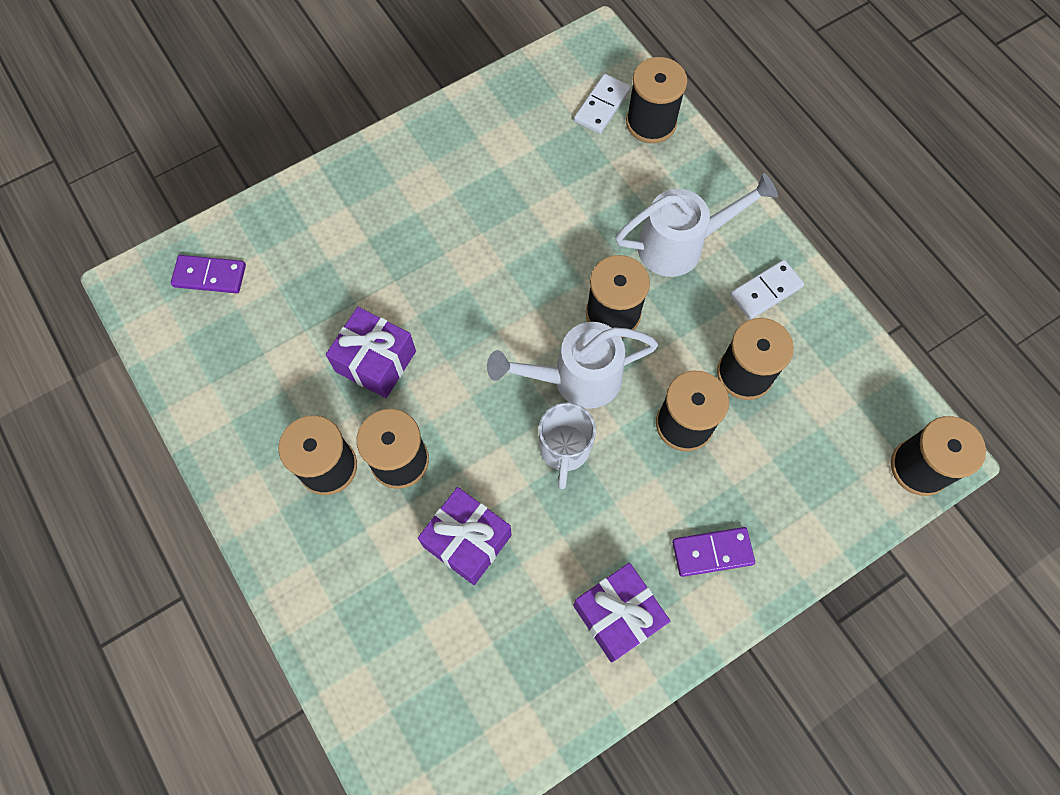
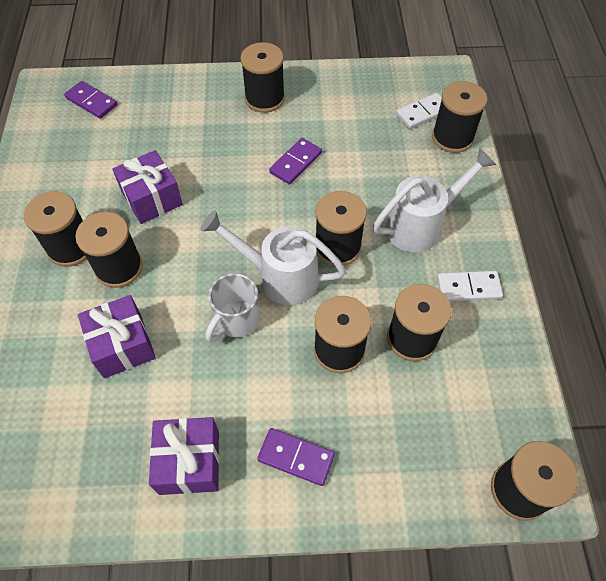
camera: 30 degrees right, 10 degrees down
(415, 171) = (265, 98): none -> black spool
(505, 237) = (296, 163): none -> purple domino
(680, 245) = (420, 225): white watering can -> white watering can turned 45 degrees counterclockwise

